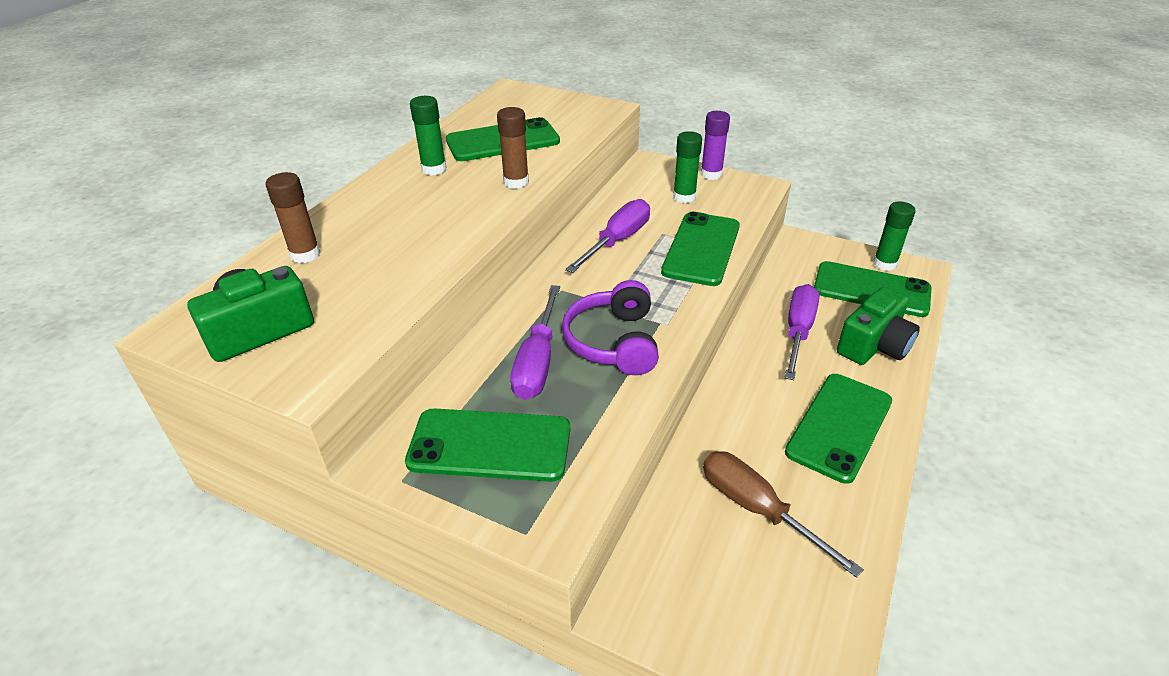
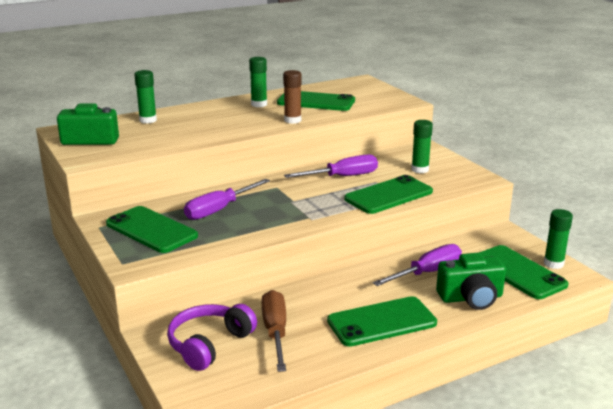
camera: 35 degrees right, 15 degrees down
(305, 254) = (148, 120): brown glue stick -> green glue stick
(614, 342) = (270, 216): purple headphones -> purple headphones (209, 344)
(711, 174) = (458, 164): purple glue stick -> none

